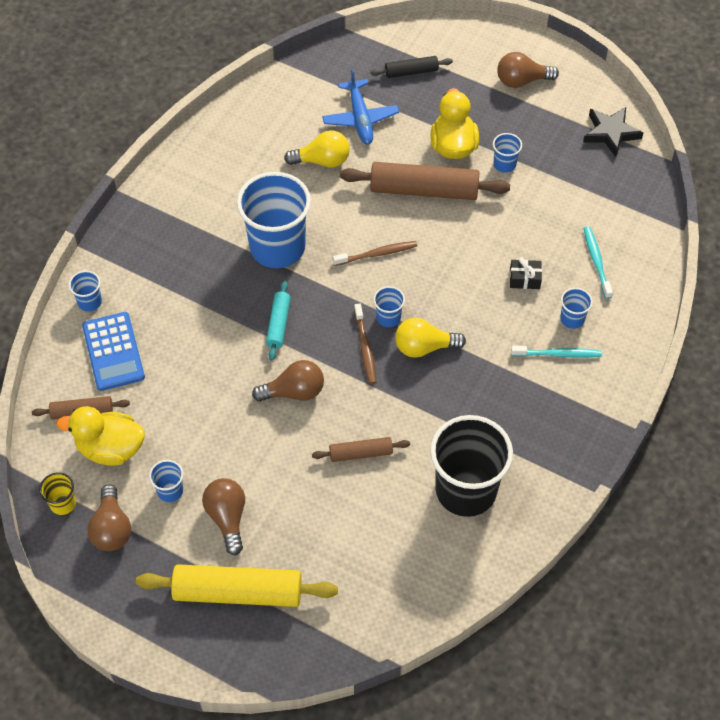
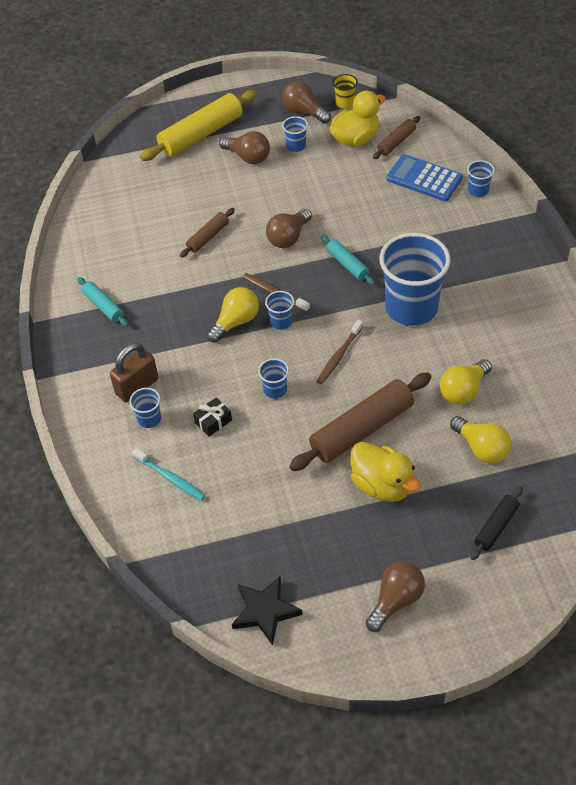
camera: 140 degrees right, 5 degrees down
(360, 118) = (481, 448): blue plane -> yellow light bulb
(466, 490) = (121, 264): black cup -> none
(504, 164) = (324, 503): blue cup -> blue cup (275, 390)
(520, 456) = (103, 306): none -> turquoise rolling pin
(558, 354) = (137, 386): turquoise toothbrush -> brown padlock

